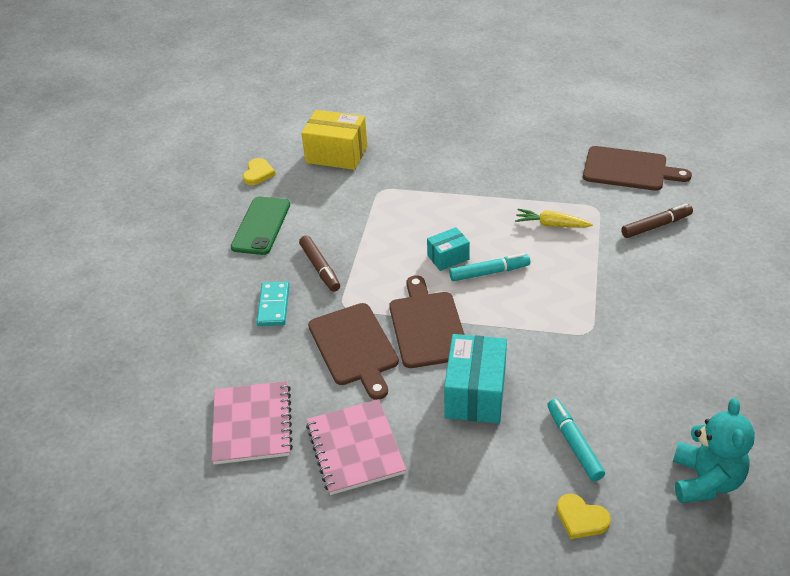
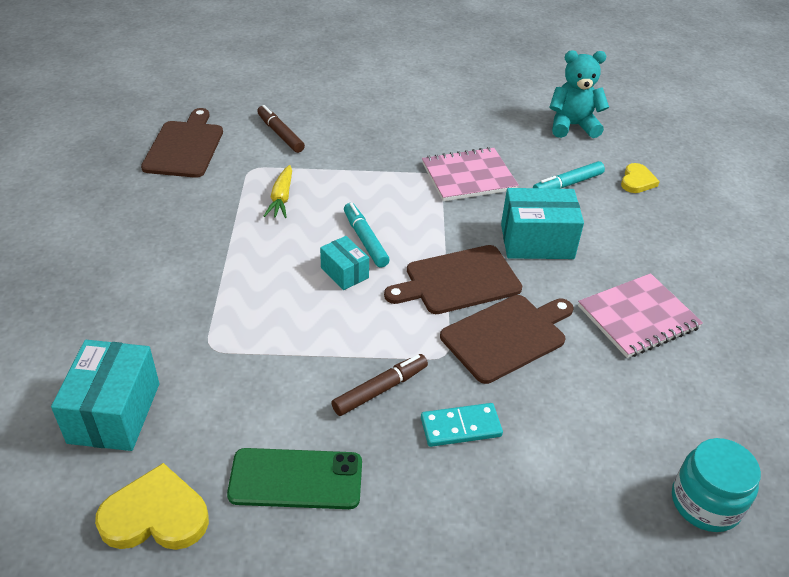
camera: 105 degrees left, 0 degrees up
(158, 432) = (705, 502): none -> turquoise jar
(252, 424) = (649, 408): pink notebook -> pink notebook (468, 177)
(258, 174) = (155, 515): yellow heart -> yellow heart, size x1.65
(336, 154) = (114, 413): yellow box -> turquoise box

